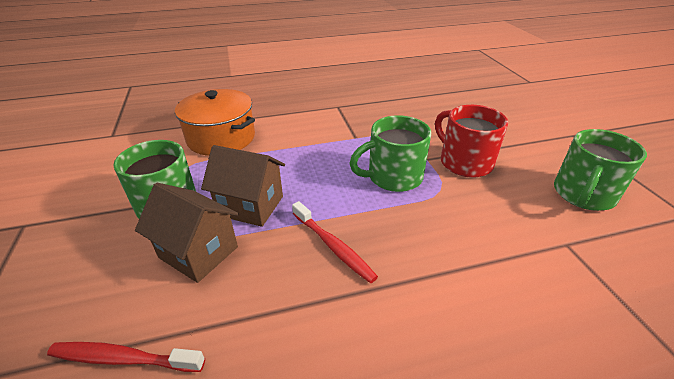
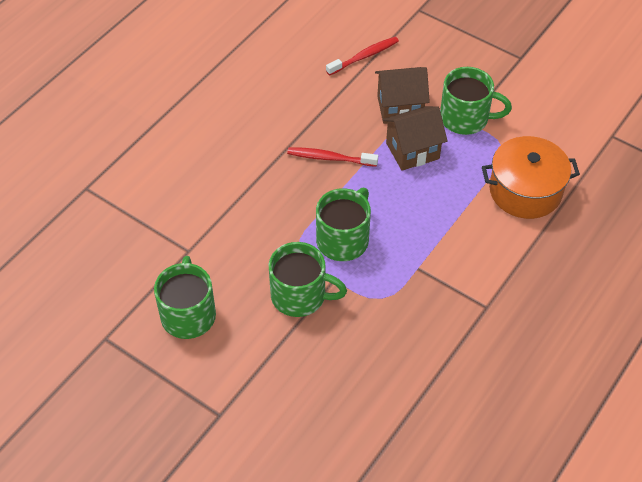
camera: 140 degrees right, 15 degrees up
(464, 162) = (300, 296): red mug -> green mug

